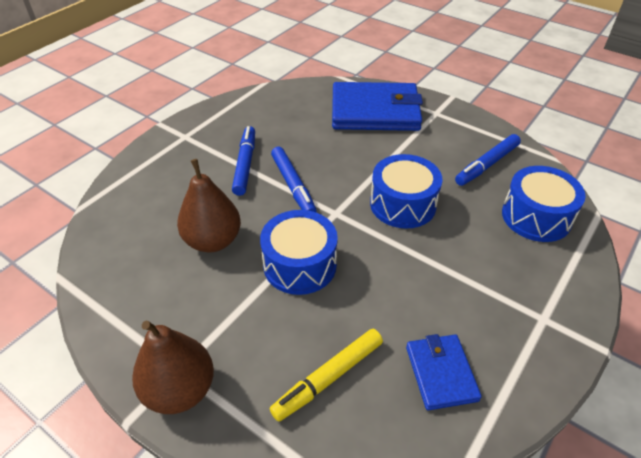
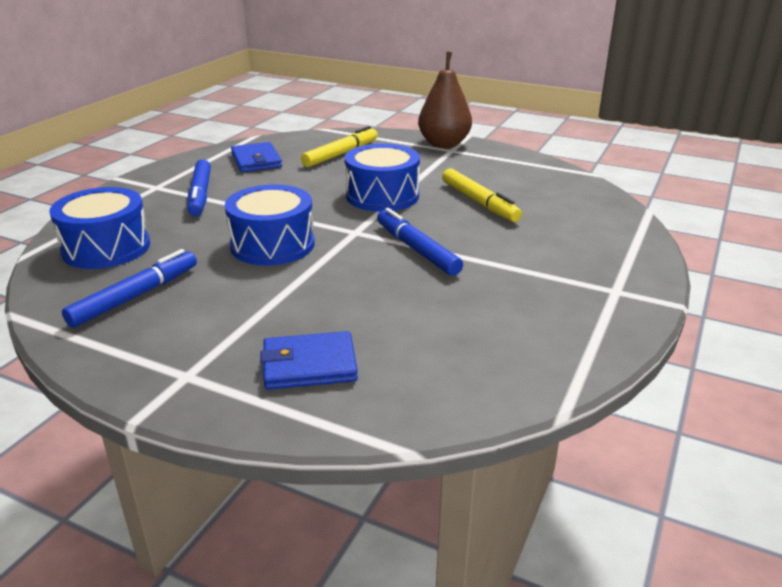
camera: 170 degrees right, 15 degrees down
(213, 241) = (479, 202): brown pear -> yellow marker
(245, 164) = (494, 265): blue marker -> blue marker (200, 195)
(375, 111) = (309, 365): blue wallet -> blue wallet, size x0.53

